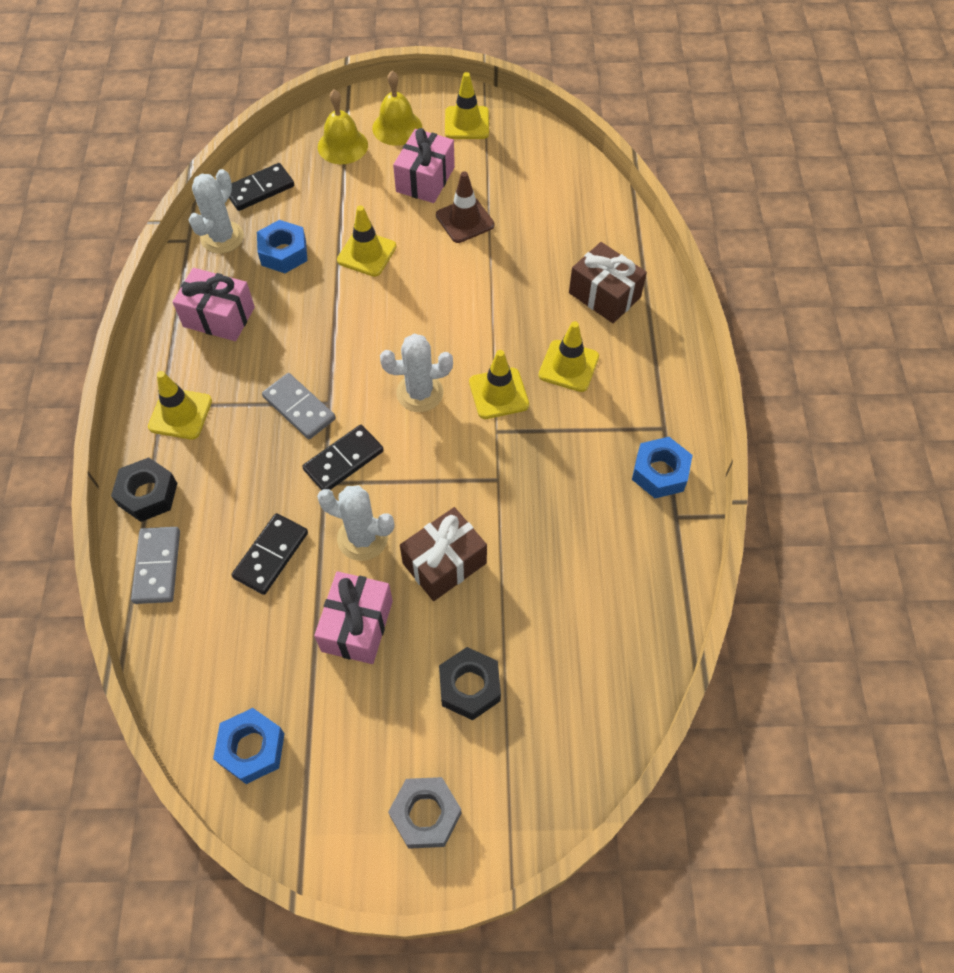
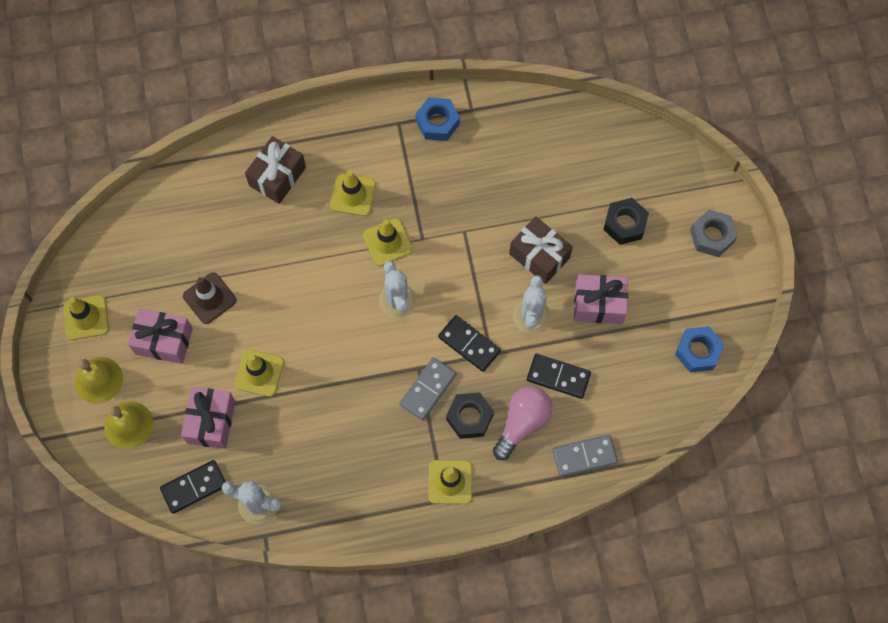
camera: 100 degrees left, 10 degrees up
(148, 494) = (527, 483): black nut -> black nut (469, 417)
(219, 317) = (347, 480): pink gift -> pink gift (211, 422)
(224, 502) = (522, 423): none -> pink light bulb
(259, 189) = (194, 487): black domino -> black domino turned 75 degrees counterclockwise
(284, 253) = (268, 444): blue nut -> none

